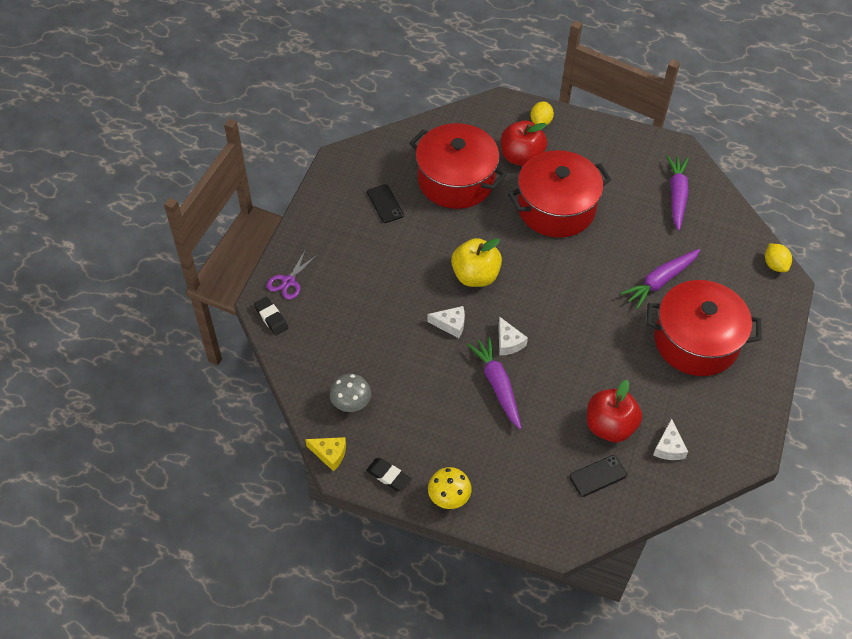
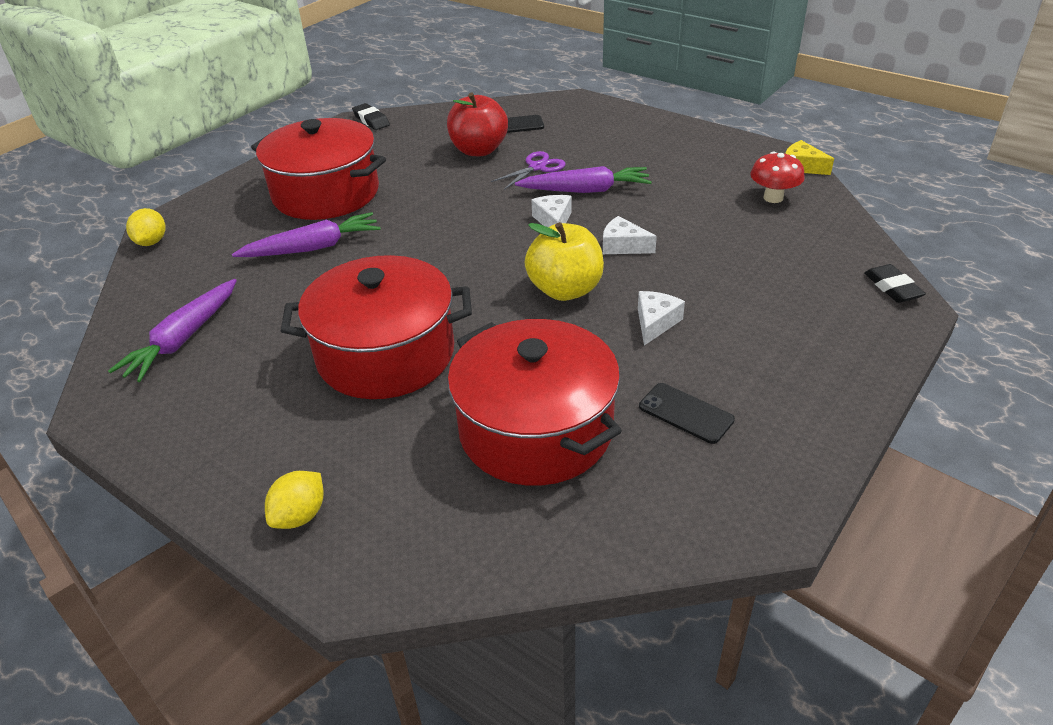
camera: 160 degrees left, 15 degrees down
(288, 281) = (869, 326): purple scissors -> purple scissors (537, 167)
(351, 403) = (773, 198): grey mushroom -> red mushroom
(385, 204) = (686, 413): black phone -> black phone turned 45 degrees counterclockwise
(388, 476) = (735, 147): black eraser -> black eraser (371, 120)
(449, 497) = (673, 129): yellow mushroom -> none
(497, 385) = (586, 190): purple carrot -> purple carrot turned 90 degrees counterclockwise
(521, 157) = (388, 449): red apple -> none
(668, 447) = (430, 133): white cheese -> white cheese (655, 323)

